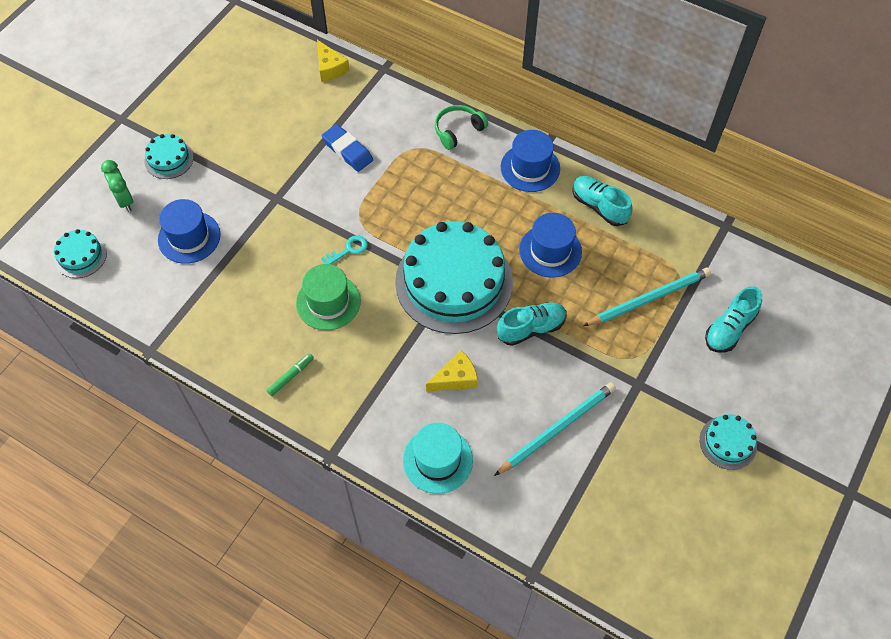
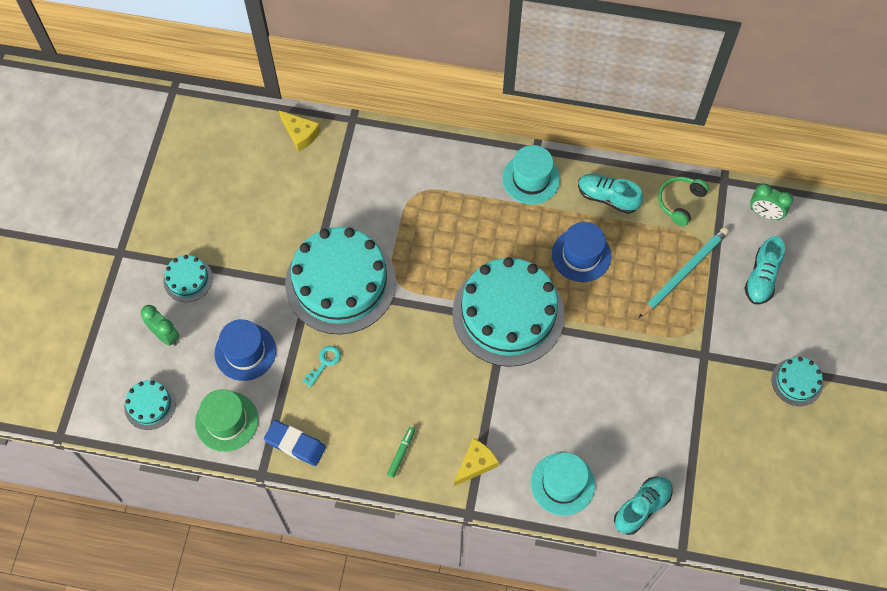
camera: 20 degrees left, 5 degrees up
(306, 204) = (340, 283): none -> turquoise cake
(328, 302) = (403, 371): green hat -> green hat (226, 421)
(347, 151) = (355, 215): blue eraser -> blue eraser (295, 444)
(348, 250) = (400, 314): turquoise key -> turquoise key (324, 363)
(456, 378) = (547, 404): yellow cheese -> yellow cheese (475, 464)
(458, 130) = (450, 162): green headphones -> green headphones (680, 202)
(530, 168) = (531, 179): blue hat -> turquoise hat
(531, 328) = (593, 335): turquoise shoe -> turquoise shoe (642, 507)
(557, 429) = (652, 419): turquoise pencil -> none
(756, 269) = (764, 214): none -> green clock

